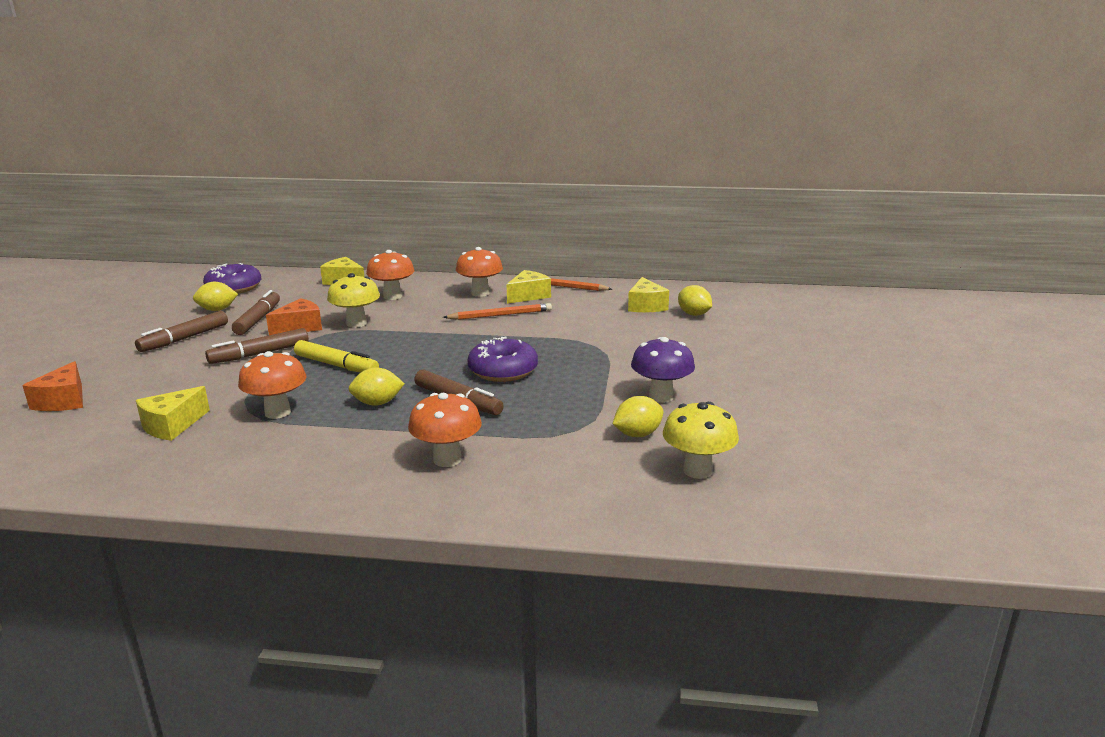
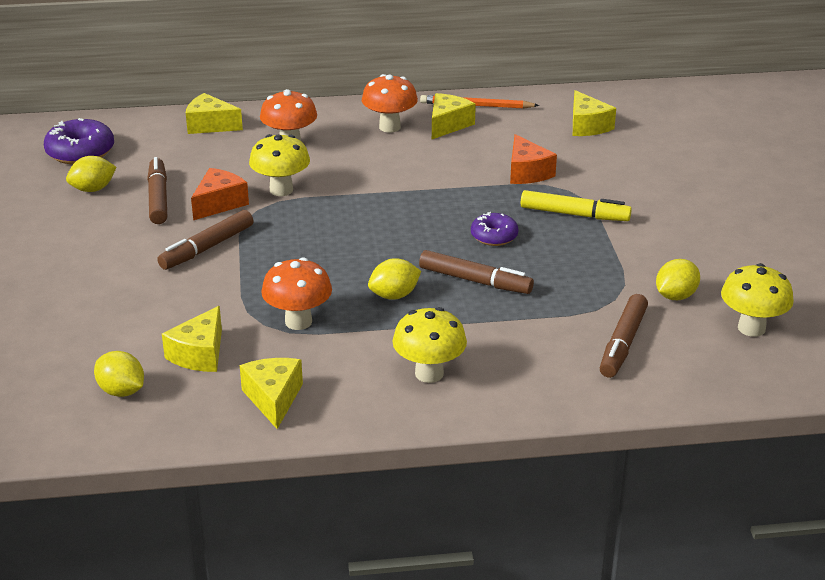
camera: 15 degrees left, 10 degrees up
(64, 401) = (43, 341): orange cheese -> orange cheese (527, 172)
(184, 338) = (95, 237): brown marker -> brown marker (622, 343)
(195, 468) = (273, 399): none -> yellow cheese
(336, 365) = (309, 252): yellow marker -> yellow marker (574, 214)
(351, 467) = (429, 373): none -> yellow mushroom
(447, 459) = (515, 351): orange mushroom -> none
(500, 315) = (436, 158): orange pencil -> none
(503, 371) = (494, 236): purple donut -> purple donut, size x0.63
(661, 397) = (672, 248): purple mushroom -> none
(694, 314) = (645, 132): yellow lemon -> yellow lemon (121, 391)

